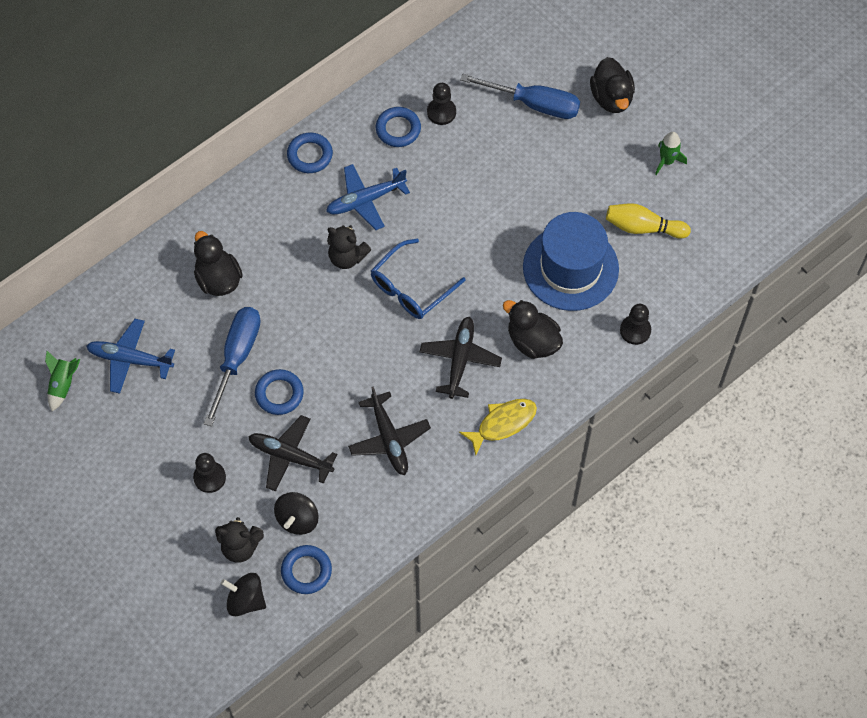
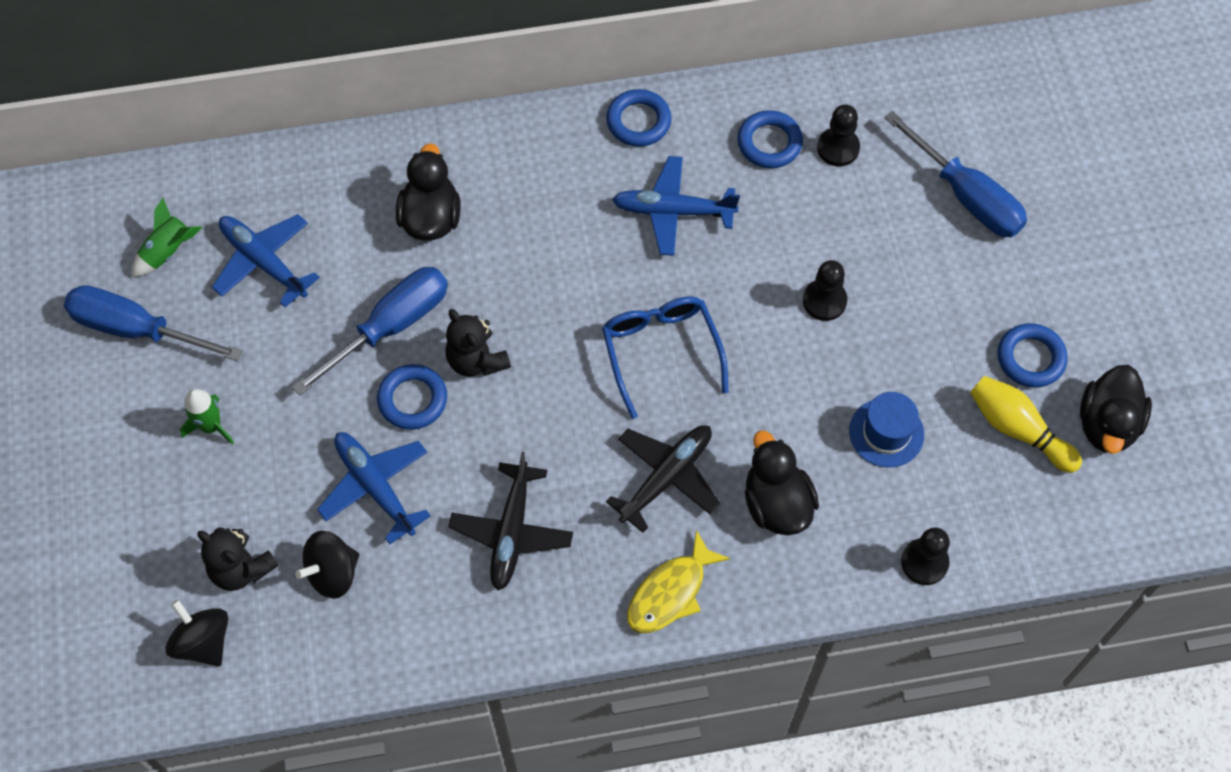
camera: 30 degrees right, 0 degrees up
(76, 442) = (137, 329): none -> blue screwdriver
(209, 477) = (261, 459): black pawn -> black pawn (824, 301)
(291, 457) = (376, 487): black plane -> blue plane
(306, 571) = (300, 647): blue ring -> blue ring (1030, 358)
(347, 257) = (605, 271): black teddy bear -> black teddy bear (476, 360)
(411, 288) = (661, 351): blue glasses -> blue glasses turned 90 degrees clockwise
(503, 424) = (670, 592): yellow fish -> yellow fish turned 135 degrees clockwise
(570, 268) = (886, 433): blue hat -> blue hat, size x0.52
(611, 98) = (1076, 237): black duck -> black duck (1107, 424)
(667, 161) = (1103, 357): green rocket -> green rocket (211, 426)

